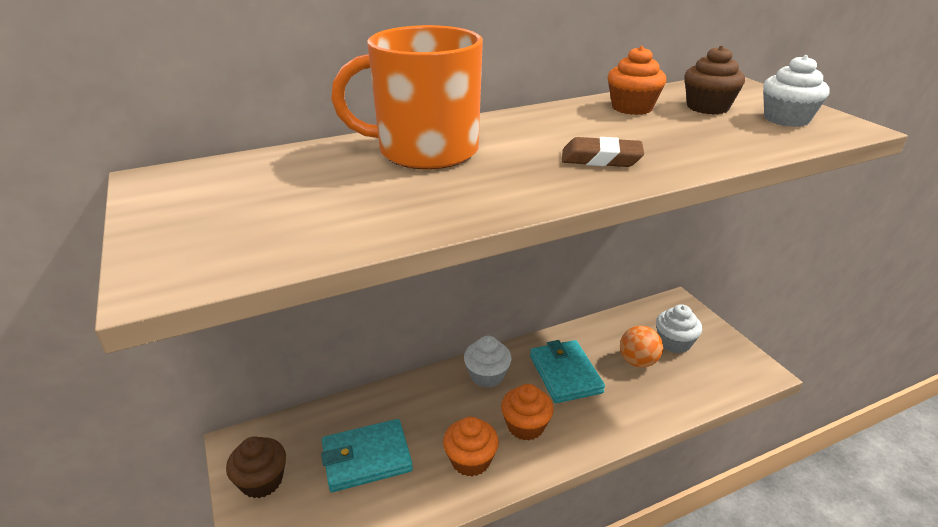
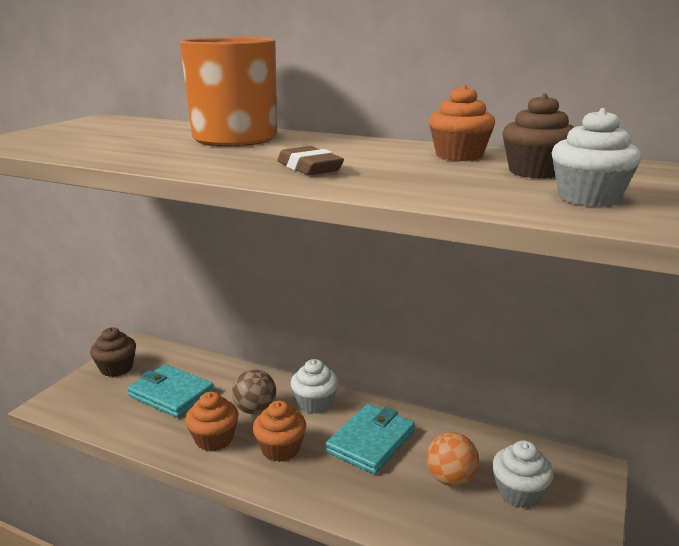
camera: 50 degrees right, 10 degrees down
(456, 414) = (255, 409): none -> brown ball

